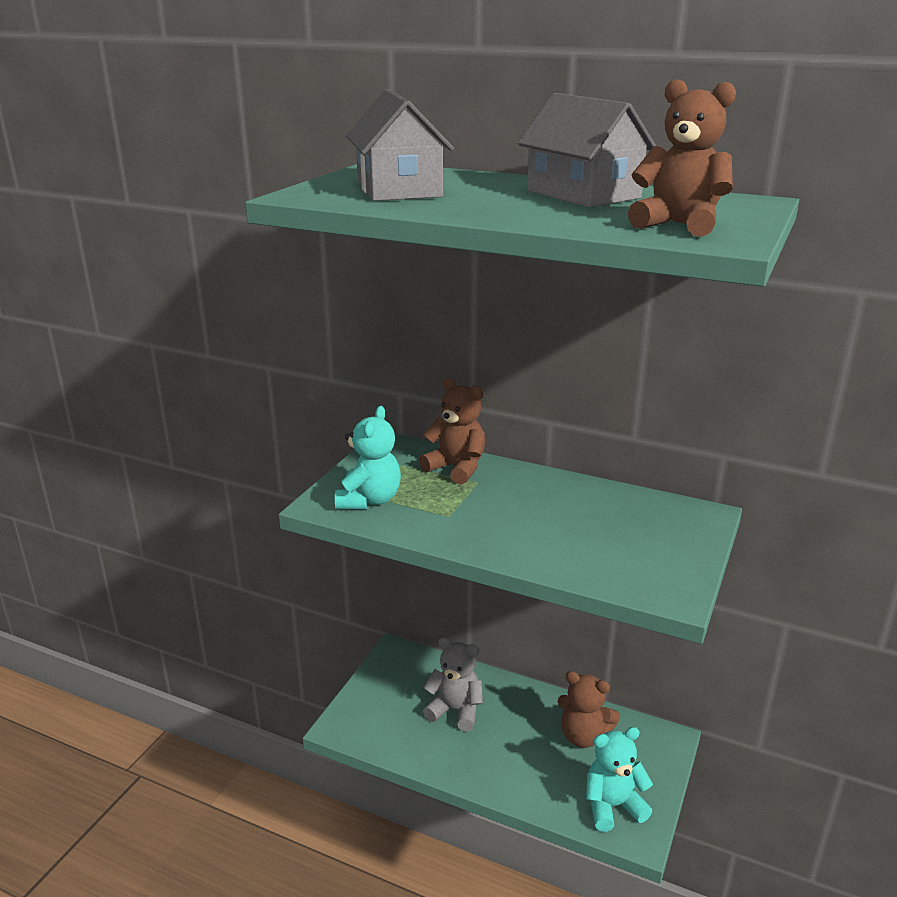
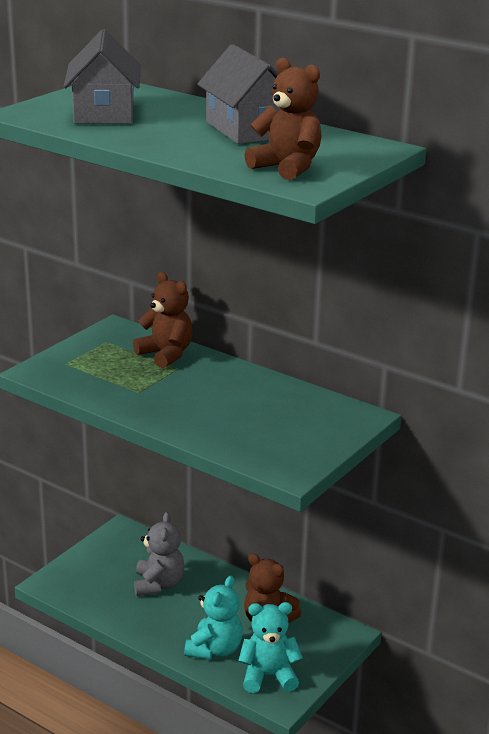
camera: 10 degrees right, 0 degrees up
(369, 500) = (77, 372): turquoise teddy bear -> turquoise teddy bear (215, 649)
(455, 710) = (158, 584): grey teddy bear -> grey teddy bear turned 60 degrees clockwise

